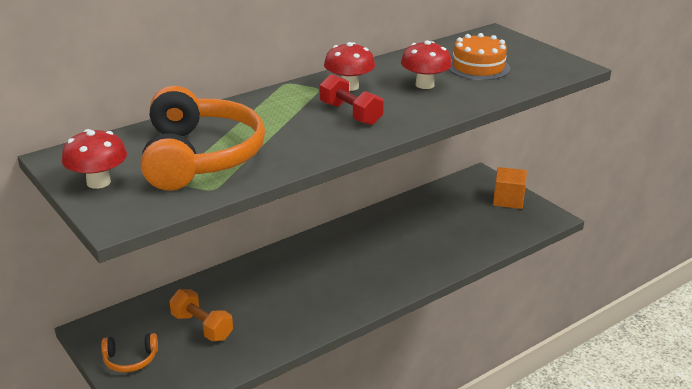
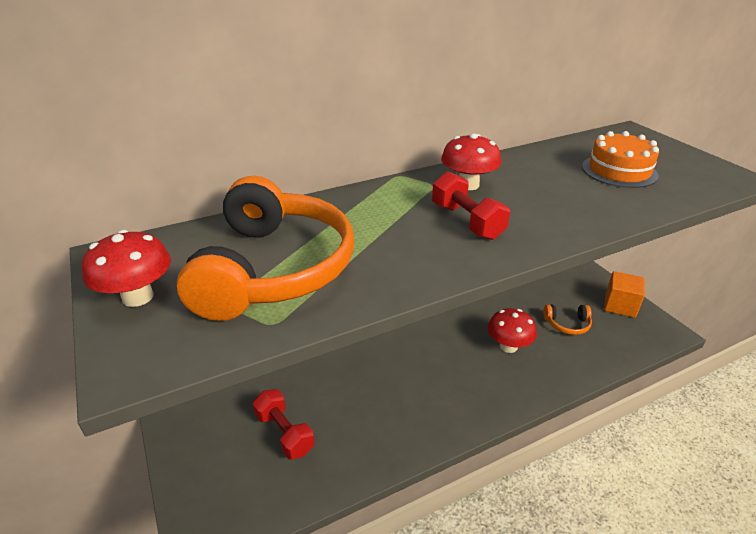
camera: 10 degrees right, 5 degrees up
(130, 359) = (200, 469): orange headphones -> orange headphones (567, 324)
(202, 327) = (284, 433): orange dumbbell -> red dumbbell
(425, 85) = (557, 189): red mushroom -> red mushroom (508, 346)

